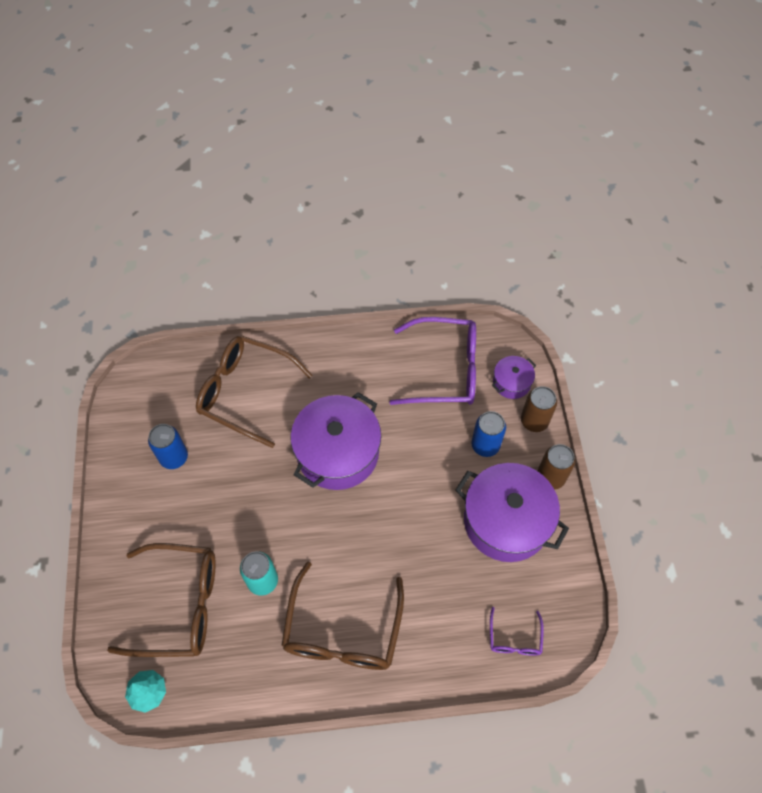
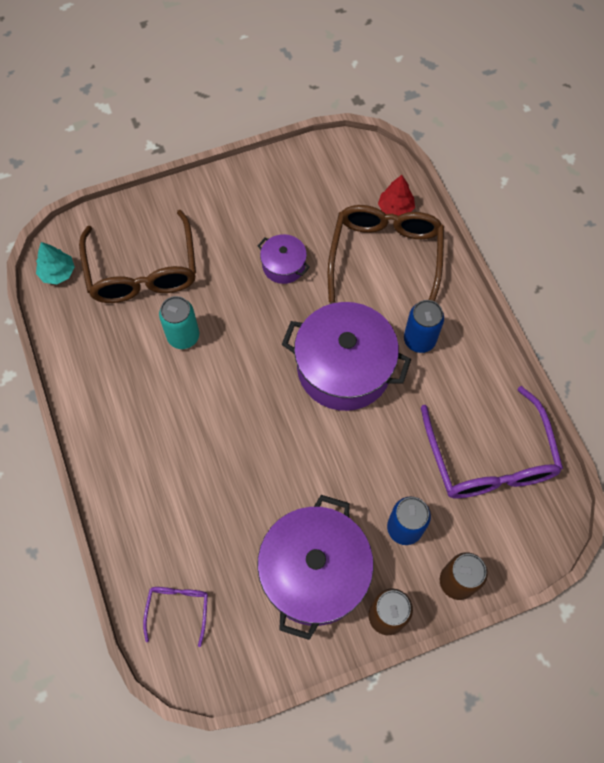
camera: 75 degrees right, 5 degrees up
(174, 457) = (291, 216): blue can -> blue can (419, 340)
(201, 371) = (395, 208): none -> red tree
(342, 631) = (149, 426): brown glasses -> none
(511, 382) = (501, 543): purple pot -> purple pot (283, 265)
(514, 638) = (178, 609): purple glasses -> purple glasses turned 105 degrees clockwise

